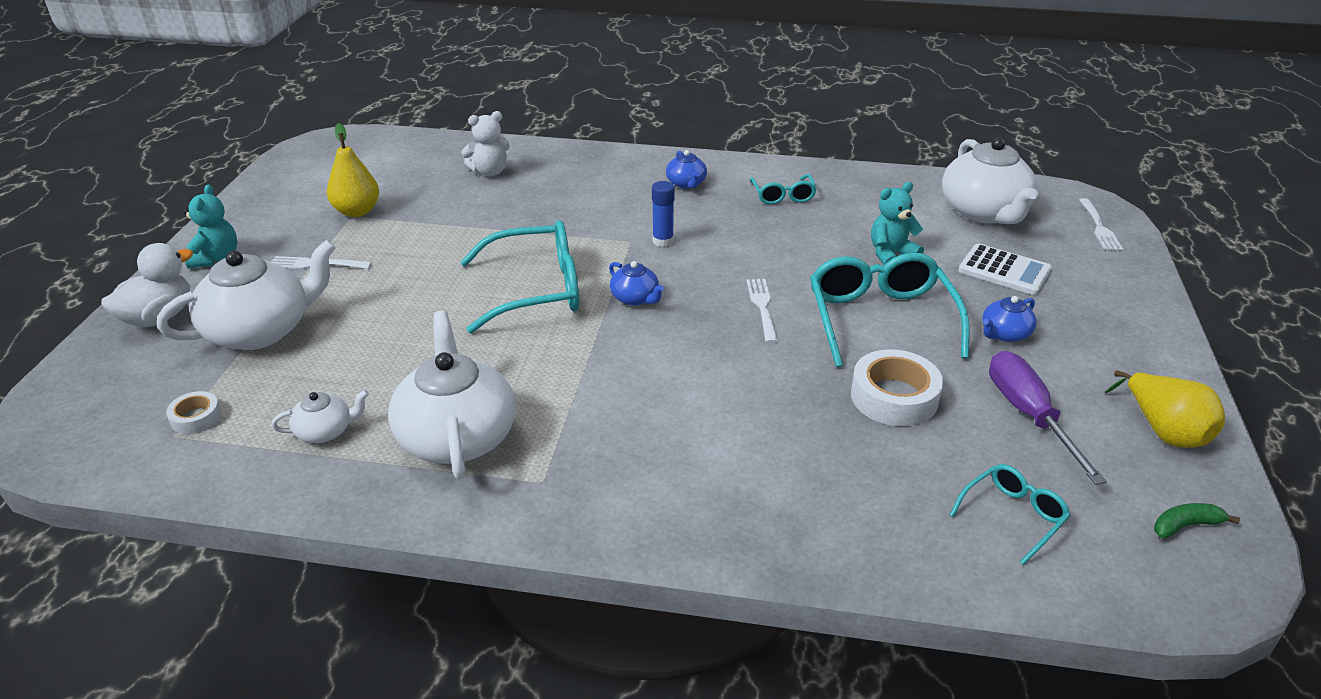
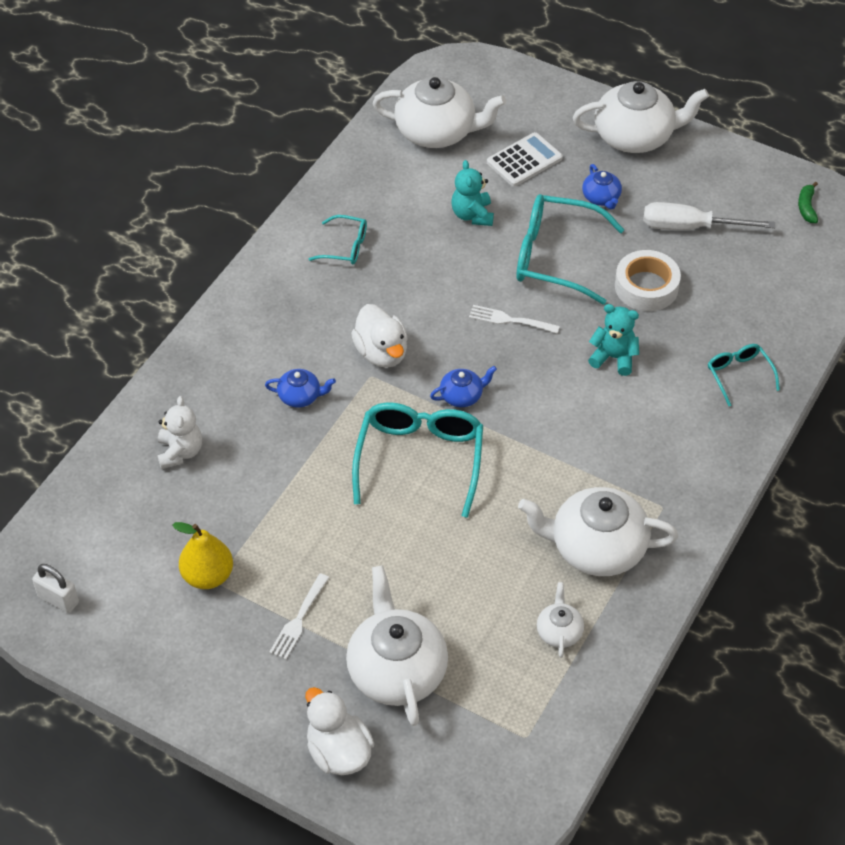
camera: 70 degrees left, 15 degrees up
(196, 418) = (508, 720): white tape -> none
(216, 258) = (246, 704): turquoise teddy bear -> turquoise teddy bear (614, 358)
(319, 157) = (58, 599): none -> white padlock
(663, 241) = (381, 353): blue glue stick -> white duck
(686, 184) = (287, 306): blue teapot -> blue teapot (300, 396)
(1012, 516) = (775, 279): turquoise glasses -> turquoise glasses (739, 375)
(1029, 415) = (690, 227): purple screwdriver -> white screwdriver
(1099, 227) = (491, 78): white fork -> none
(1133, 340) = (635, 136): none -> white teapot
(1163, 431) = (728, 172): yellow pear -> none

